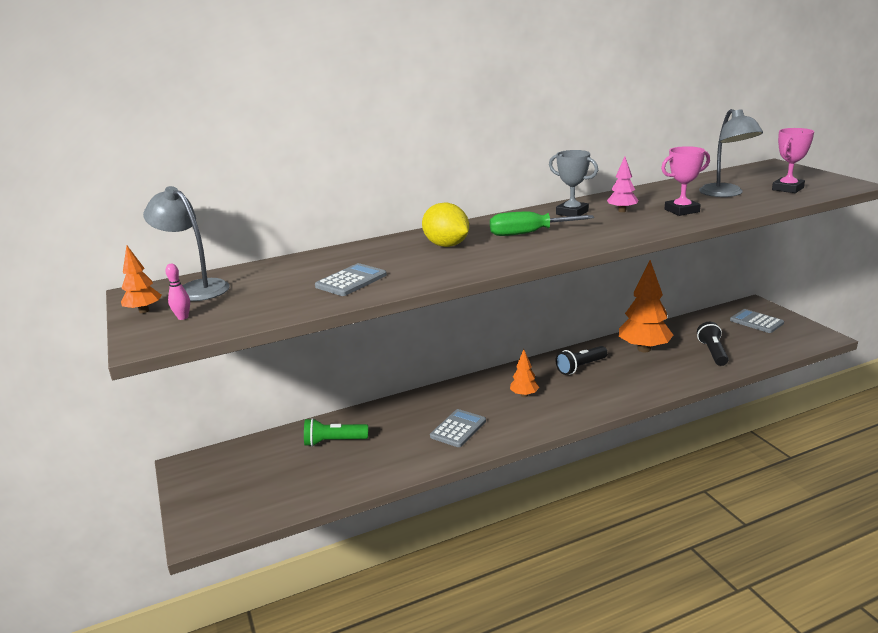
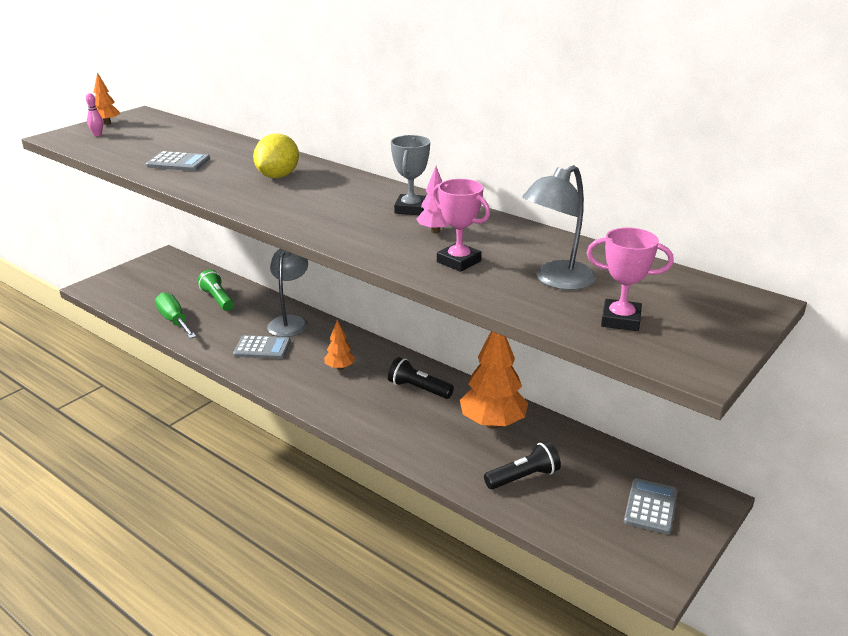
camera: 60 degrees right, 5 degrees up
(196, 288) = (150, 125): grey lamp -> grey lamp (290, 322)
(528, 233) = (328, 200): green screwdriver -> green screwdriver (174, 321)

